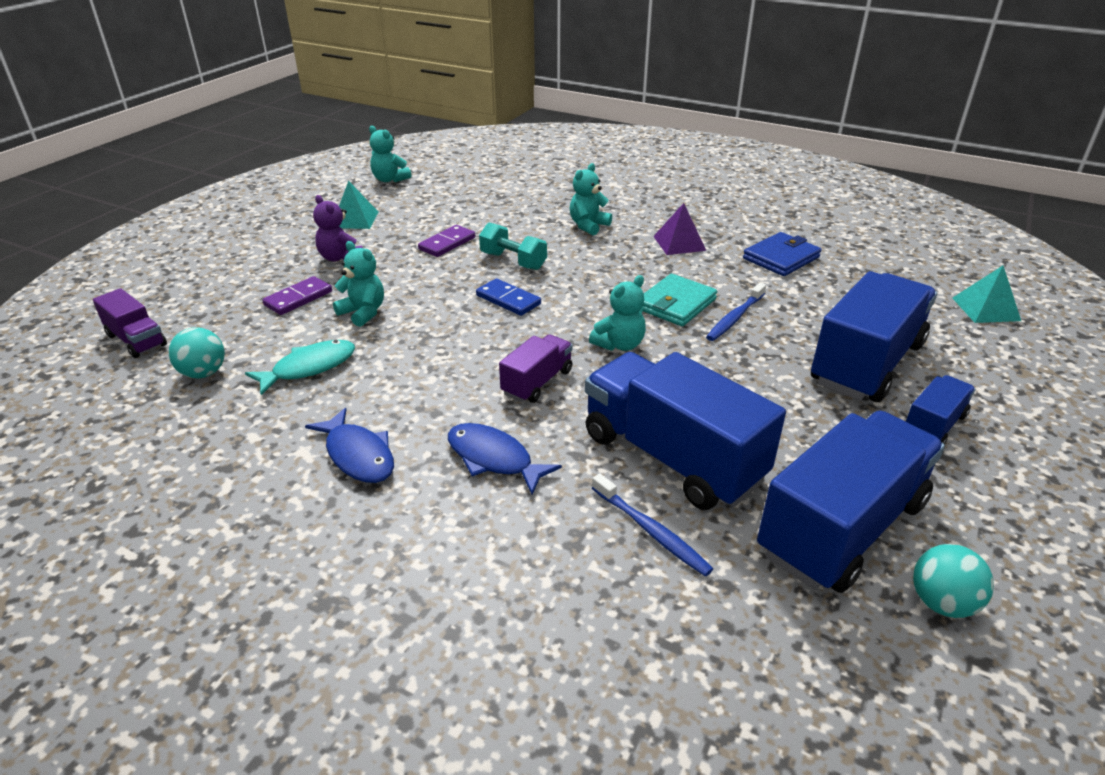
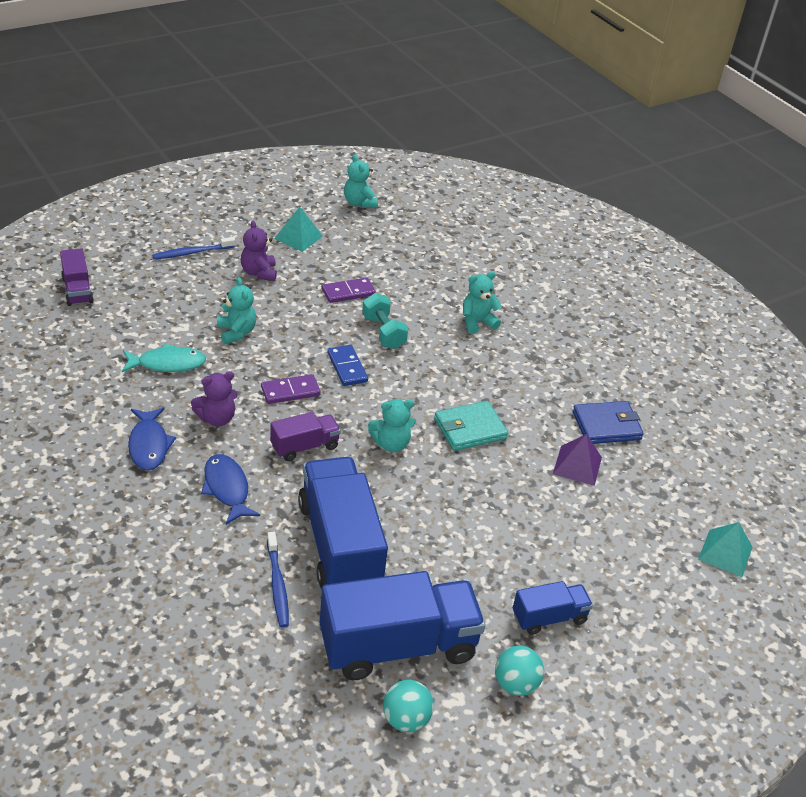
camera: 25 degrees right, 5 degrees up
(203, 373) = (101, 337): turquoise ball -> turquoise ball (515, 684)
(298, 298) = (202, 299): purple domino -> purple domino (290, 391)
(415, 396) = (216, 418): none -> purple teddy bear
(679, 243) = (535, 373): purple pyramid -> purple pyramid (577, 465)
(735, 317) = (503, 462): blue toothbrush -> blue toothbrush (192, 252)
(866, 363) = (560, 548): blue truck -> none

